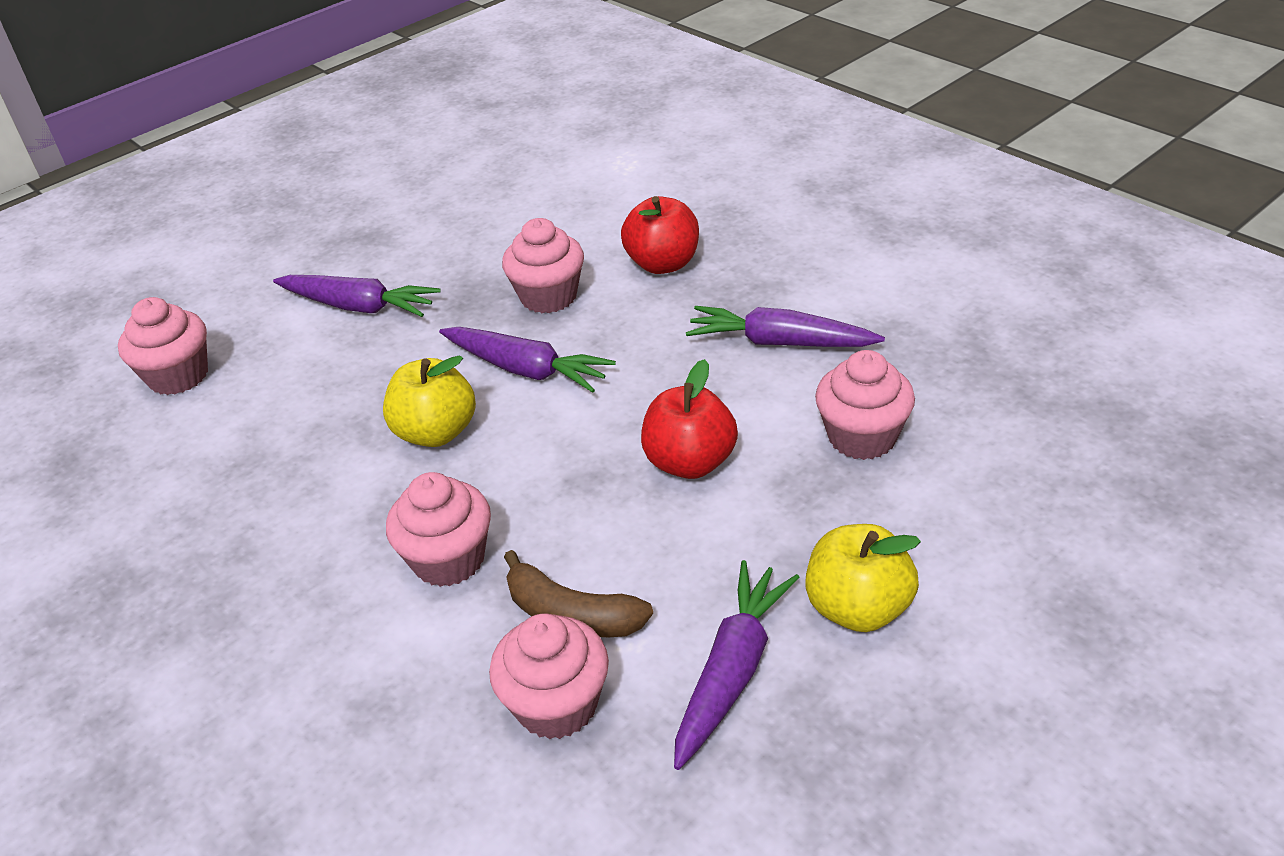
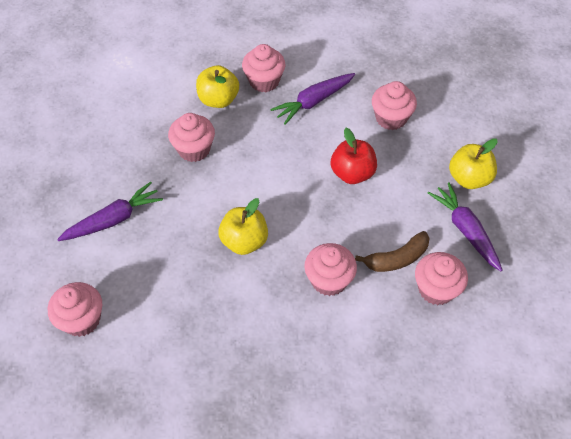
camera: 55 degrees left, 15 degrees up
(526, 369) = (237, 187): purple carrot -> none
(663, 264) = (218, 100): red apple -> yellow apple
(753, 279) = (264, 81): none -> pink cupcake

